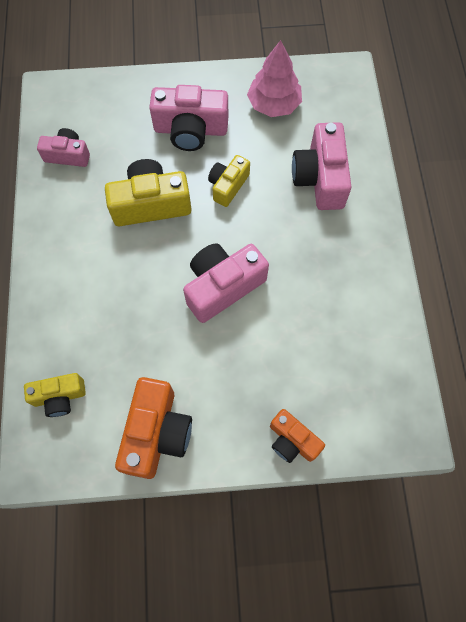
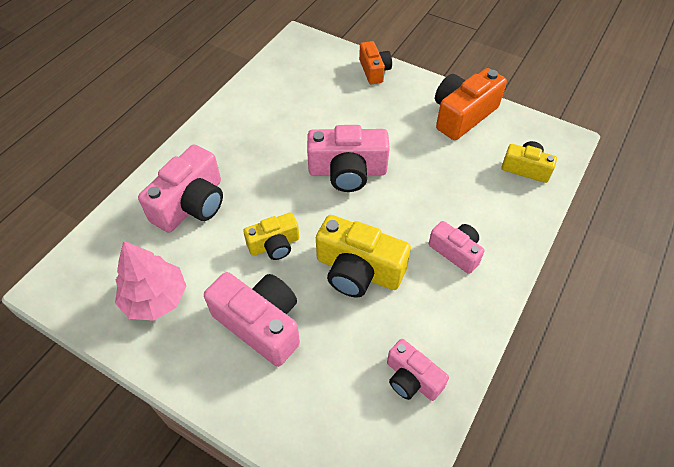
camera: 145 degrees left, 15 degrees down
(84, 265) = (456, 252): none -> pink camera

